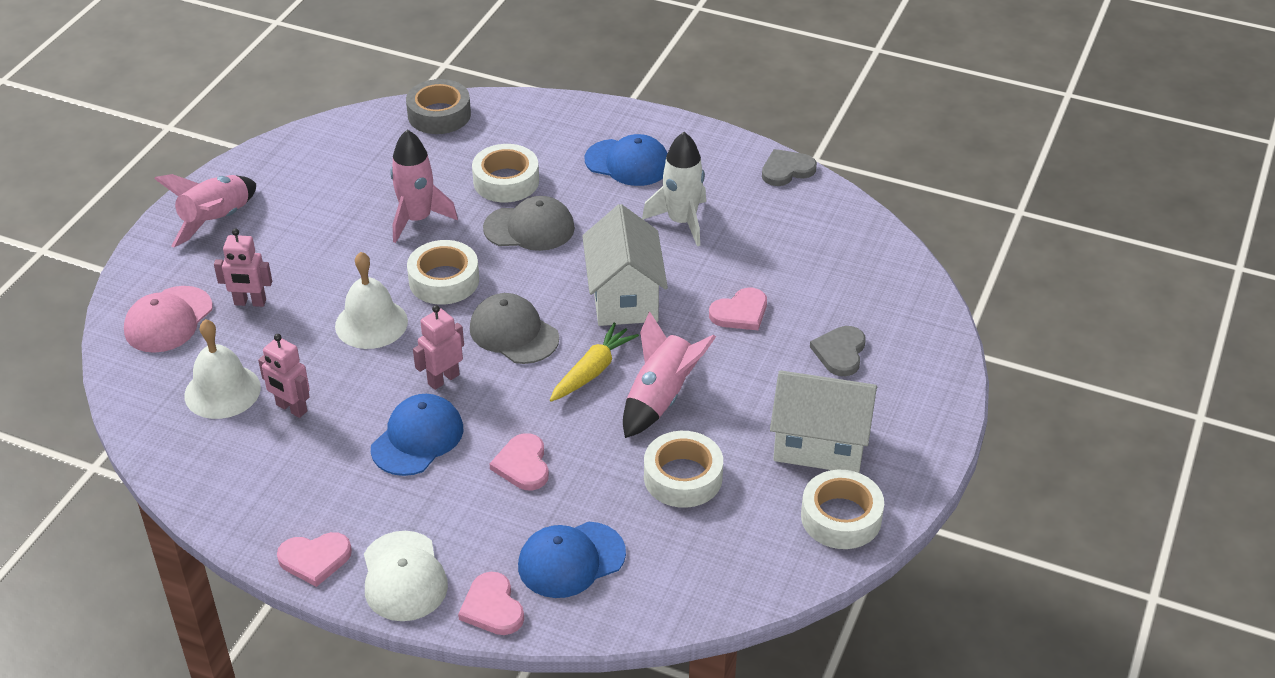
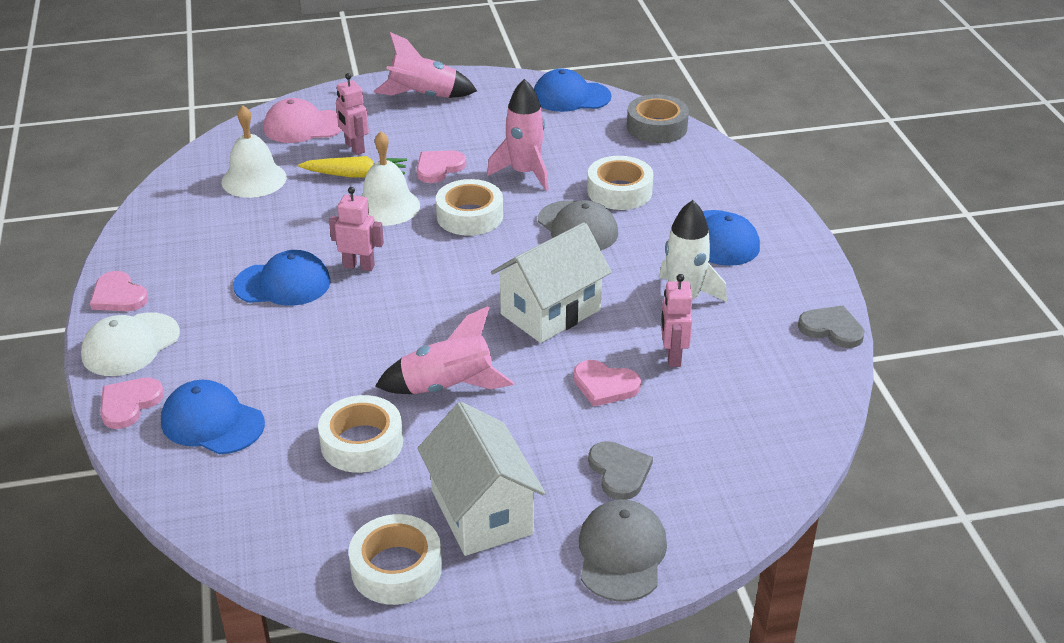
camera: 55 degrees right, 5 degrees down
(291, 408) = (263, 215): pink robot -> pink robot (672, 356)
(332, 136) = (571, 97): none -> blue cap
(513, 333) = (446, 275): grey cap -> grey cap (621, 554)
(523, 465) = (299, 348): pink heart -> pink heart (438, 168)
(592, 371) = (443, 335): yellow carrot -> yellow carrot (356, 175)
(840, 352) = (619, 472): grey heart -> grey heart turned 90 degrees clockwise

